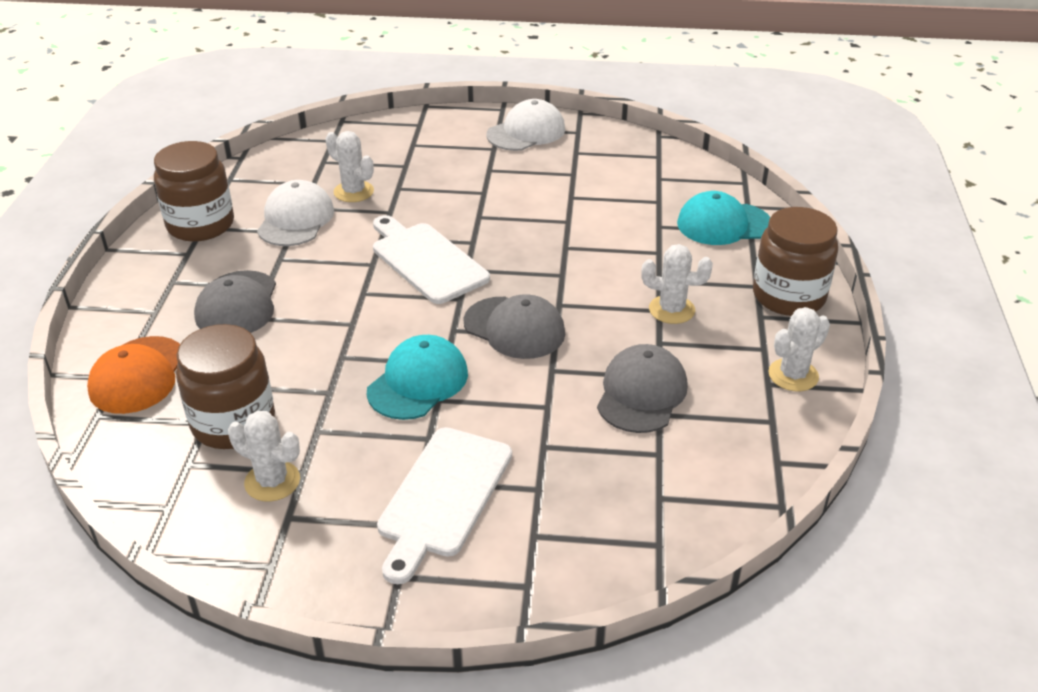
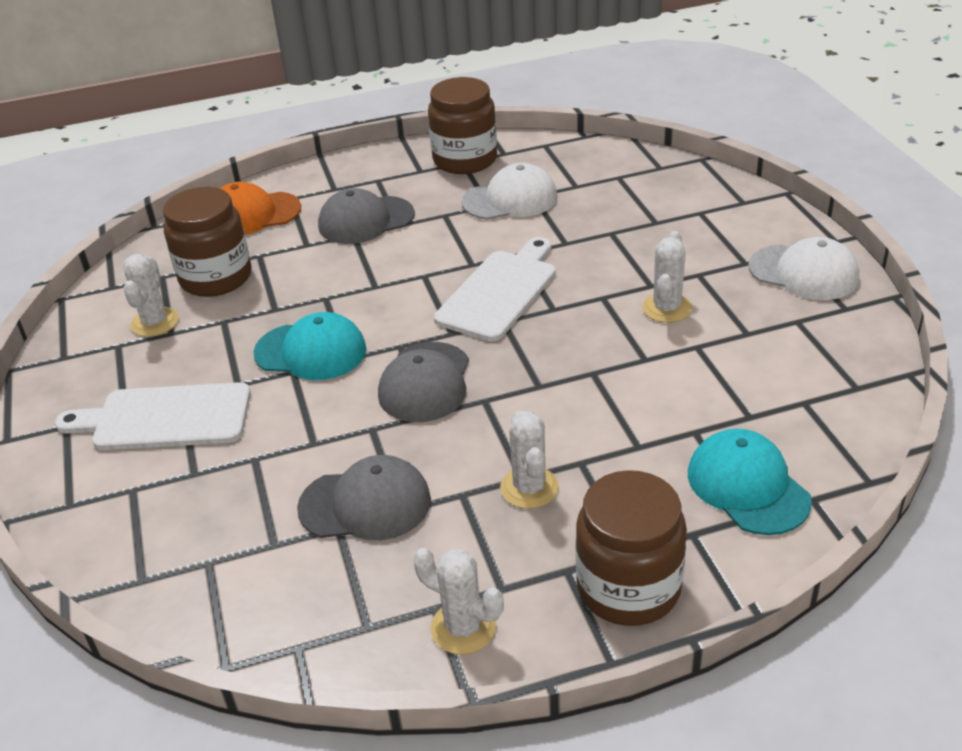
camera: 70 degrees right, 0 degrees up
(353, 192) = (581, 211): white cactus -> white cactus (666, 308)

